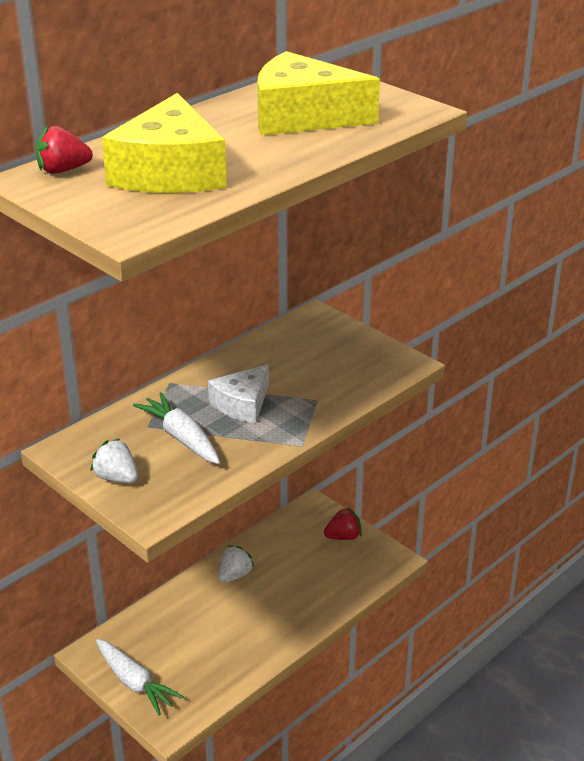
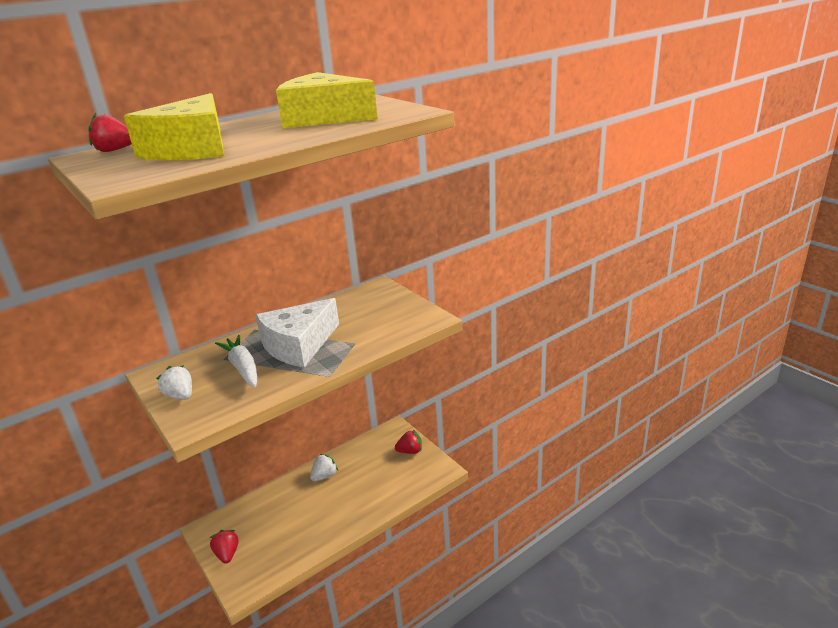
camera: 10 degrees right, 5 degrees down
(135, 682) = (227, 554): white carrot -> red strawberry
(242, 404) = (298, 345): white cheese -> white cheese, size x1.62

